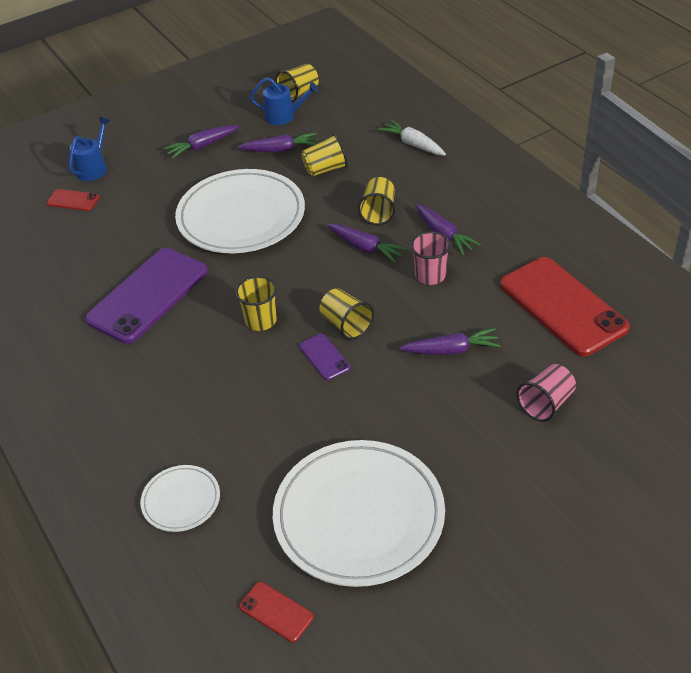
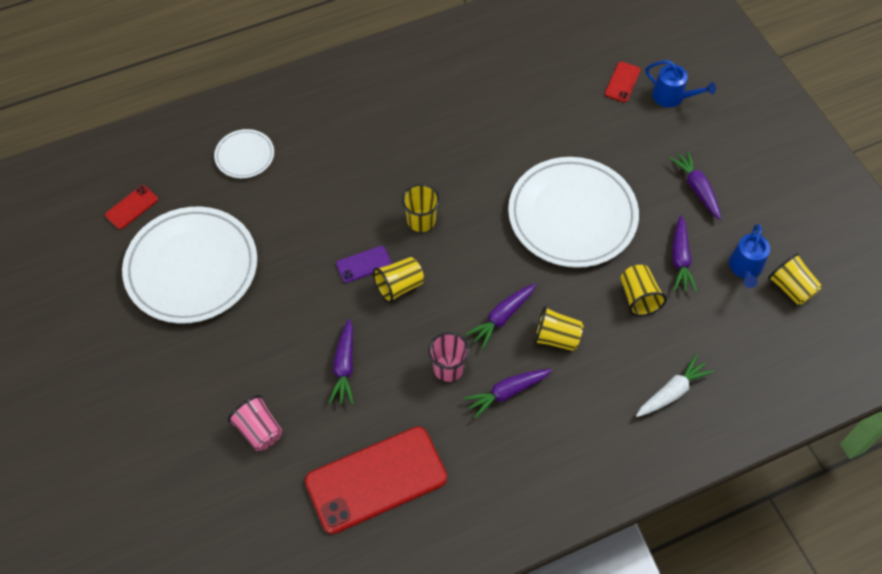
camera: 95 degrees right, 15 degrees up
(148, 295) = (474, 138): purple phone -> none

